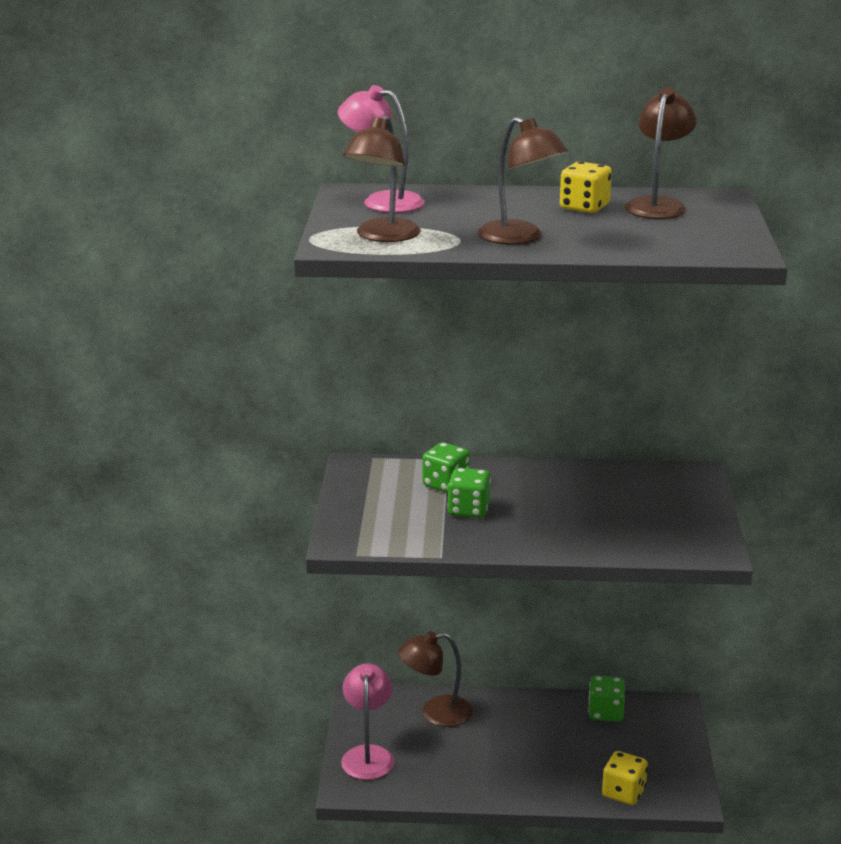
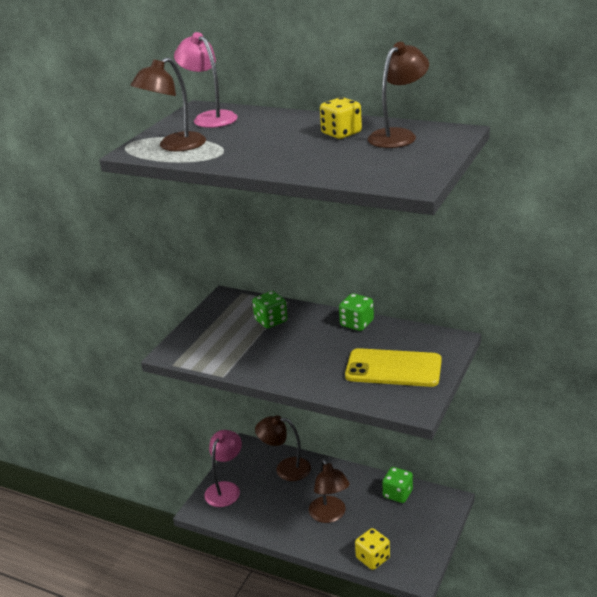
camera: 25 degrees right, 5 degrees up
(468, 510) = (270, 343): green dice -> green dice (357, 323)
(520, 238) = (263, 155): brown lamp -> brown lamp (330, 515)
(652, 514) = (393, 368): none -> yellow phone

